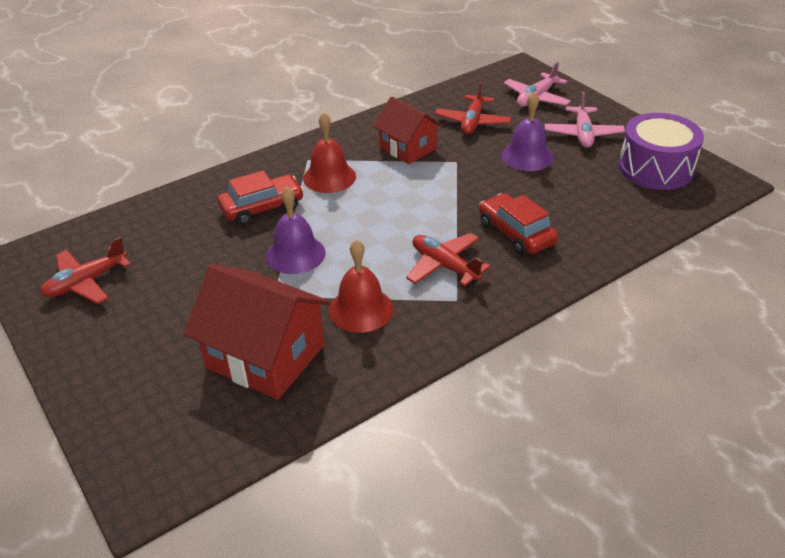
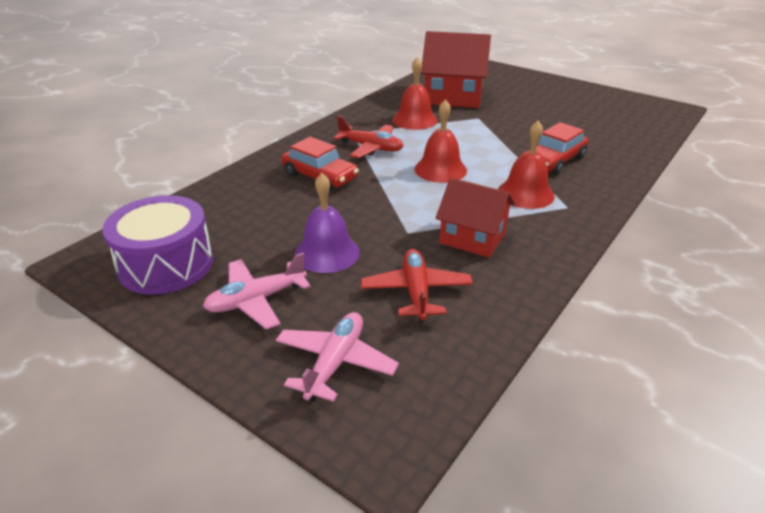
camera: 160 degrees right, 5 degrees down
(86, 282) = (607, 106): red plane -> none
(295, 254) = (489, 138): purple bell -> none
(386, 218) = (440, 169): none -> red bell
(583, 134) = (256, 300): pink plane -> pink plane turned 105 degrees counterclockwise

